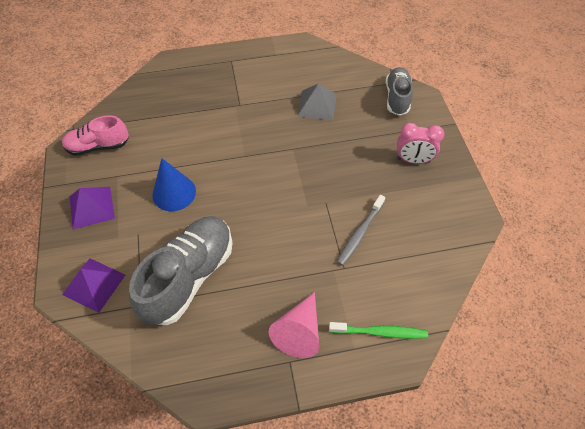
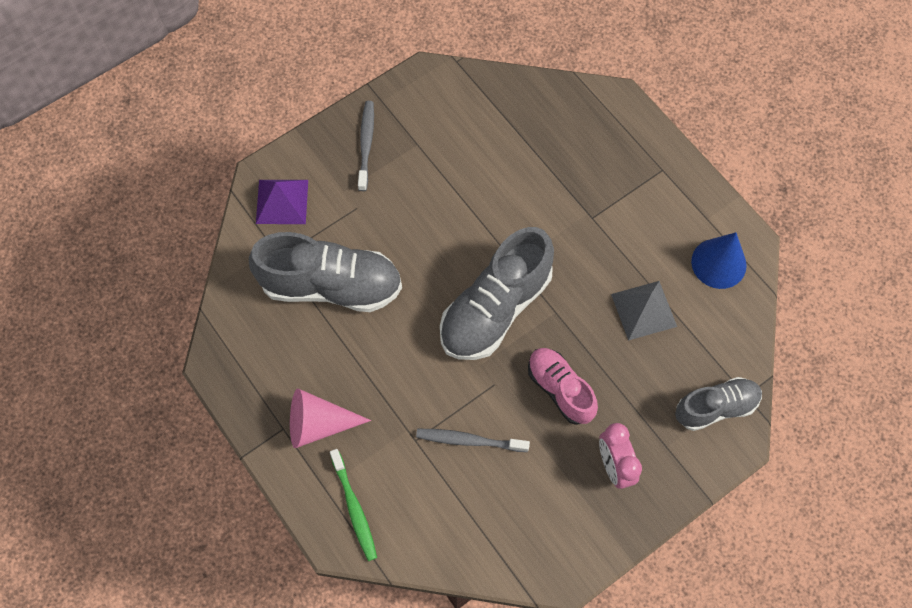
camera: 65 degrees right, 10 degrees up
(91, 207) = (366, 144): purple pyramid -> grey toothbrush
(98, 146) = (446, 102): pink shoe -> pink shoe (560, 389)
(174, 193) = (424, 215): blue cone -> blue cone (718, 263)
(271, 179) = (495, 308): none -> grey shoe

